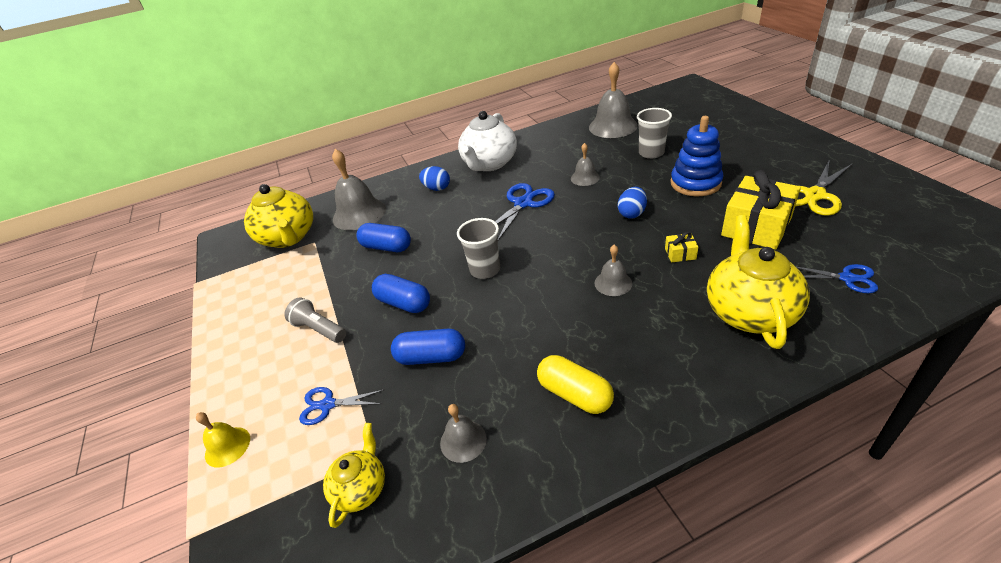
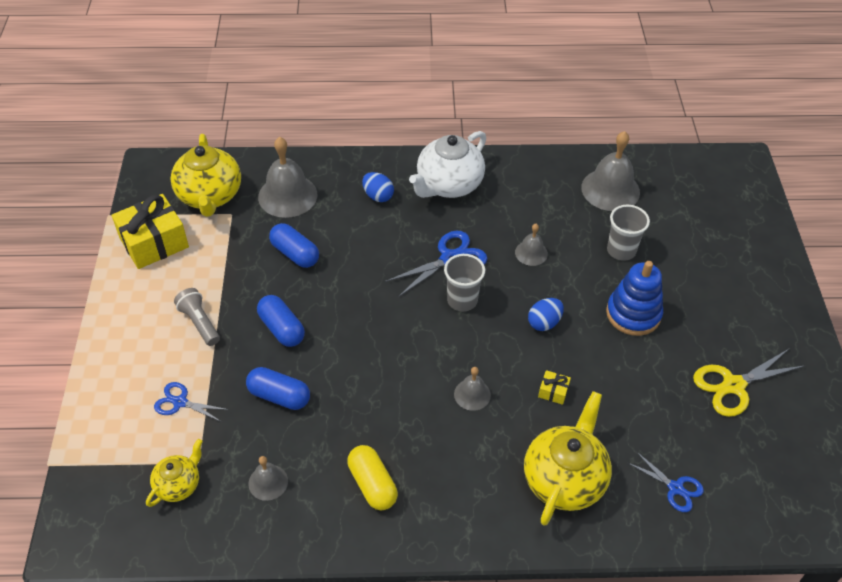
camera: 15 degrees right, 10 degrees up
(227, 446) = (93, 403): yellow bell -> none
(485, 270) = (370, 325): grey cup -> grey cup (462, 300)
(756, 226) = (646, 395): yellow gift -> yellow gift (154, 242)

